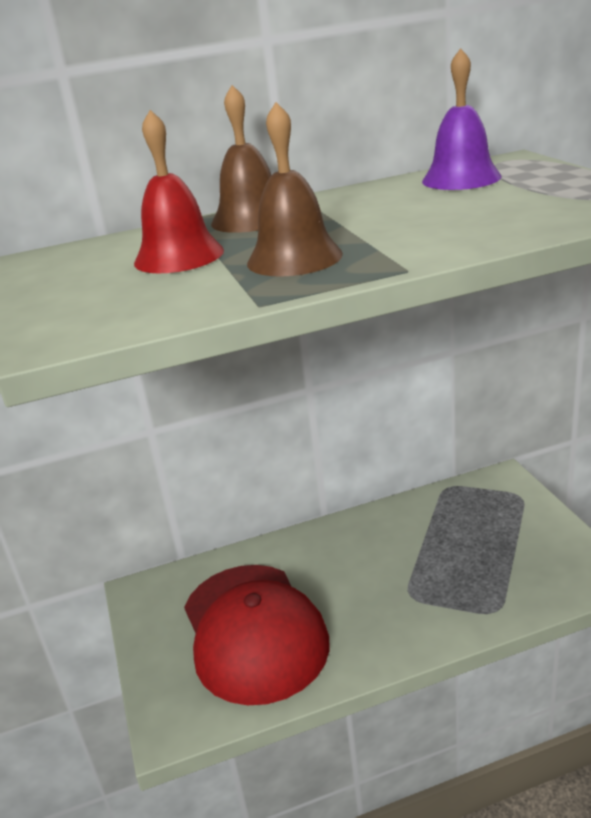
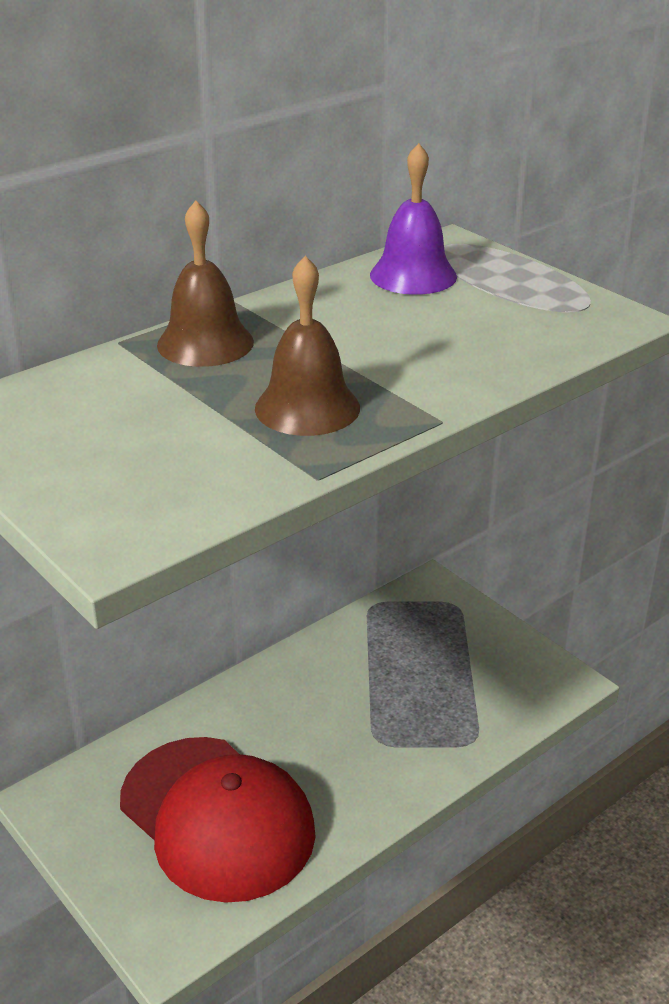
camera: 25 degrees left, 5 degrees up
(179, 256) = (162, 408): red bell -> none

